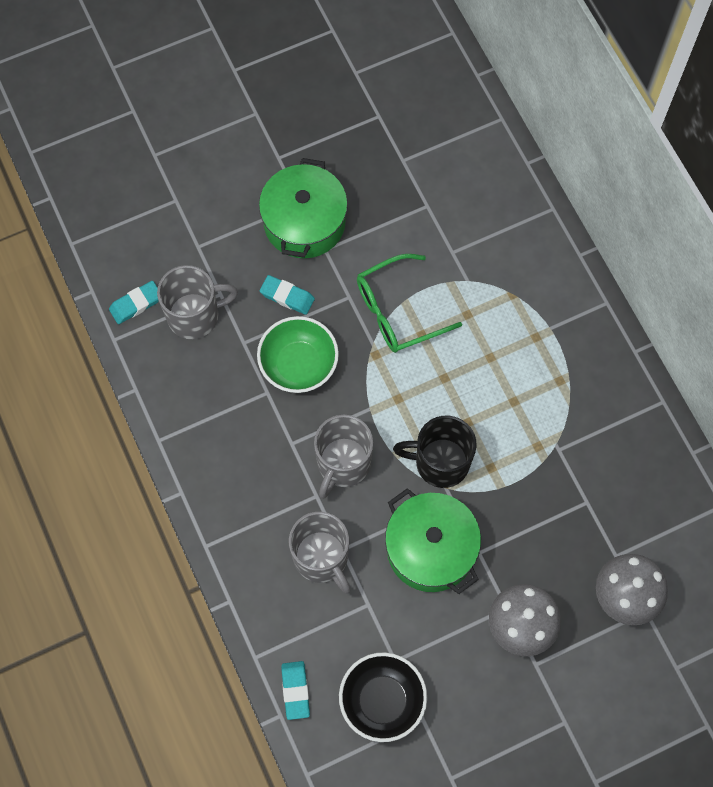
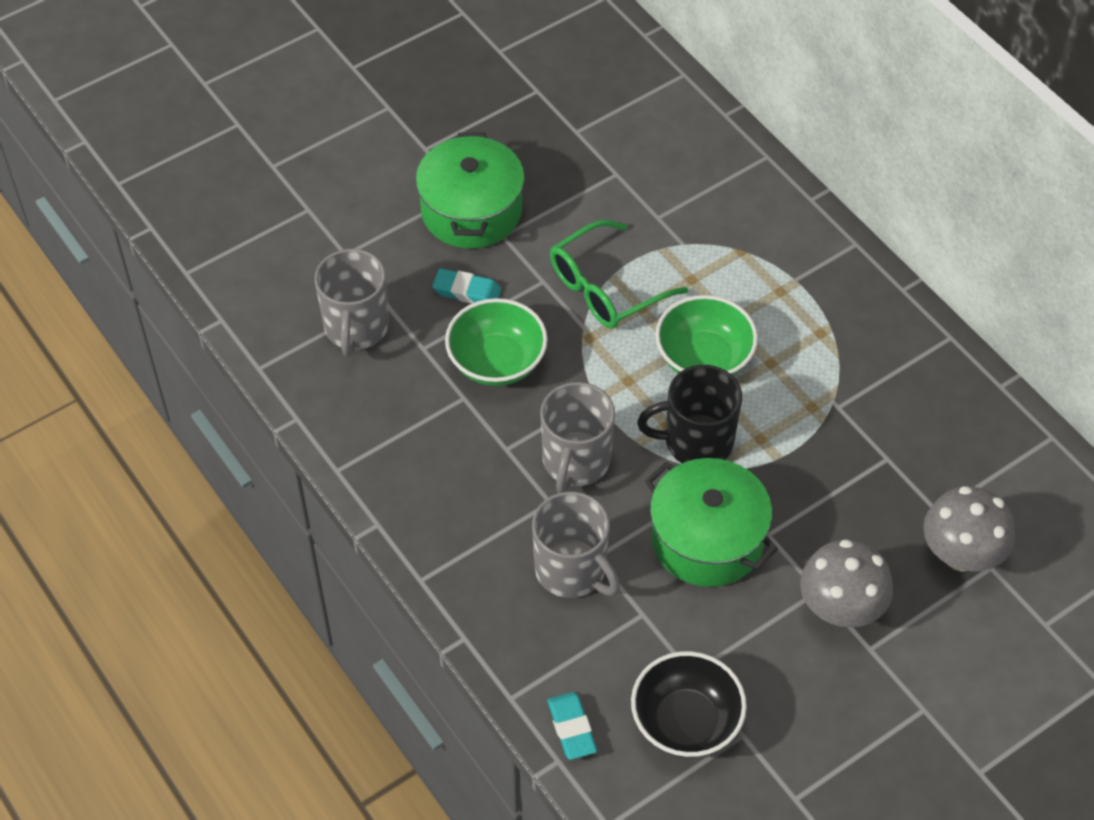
camera: 10 degrees left, 15 degrees down
(136, 304) = (280, 326): turquoise eraser -> none
(194, 315) = (356, 327): grey mug -> grey mug turned 120 degrees clockwise
(462, 388) = (704, 358): none -> green bowl

